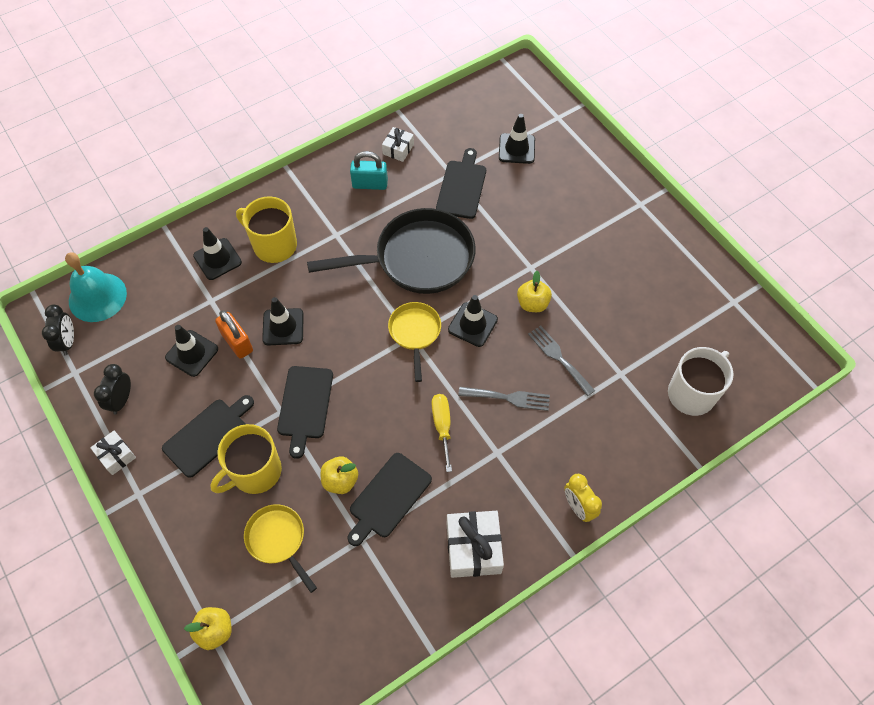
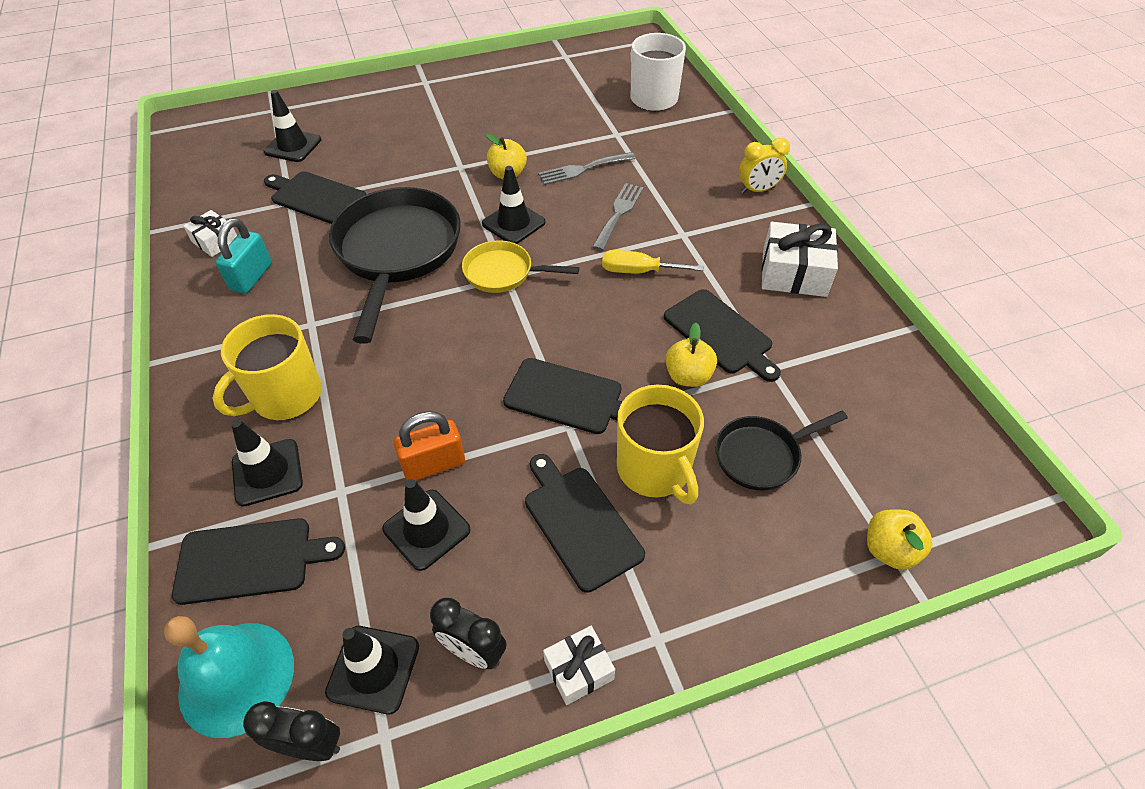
camera: 75 degrees left, 10 degrees down
(161, 275) = (250, 560): none -> black cutting board
(278, 540) = (761, 455): yellow pan -> black pan
(283, 327) = (432, 404): black traffic cone -> black traffic cone (373, 669)

